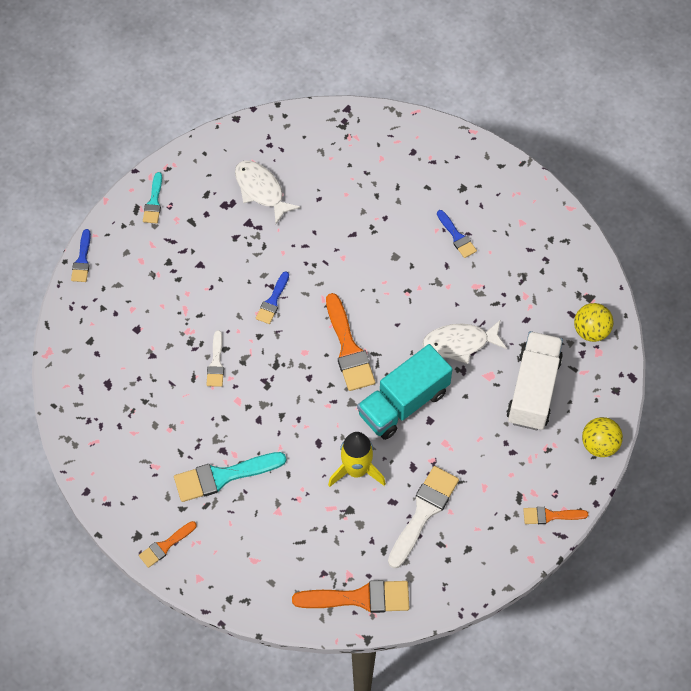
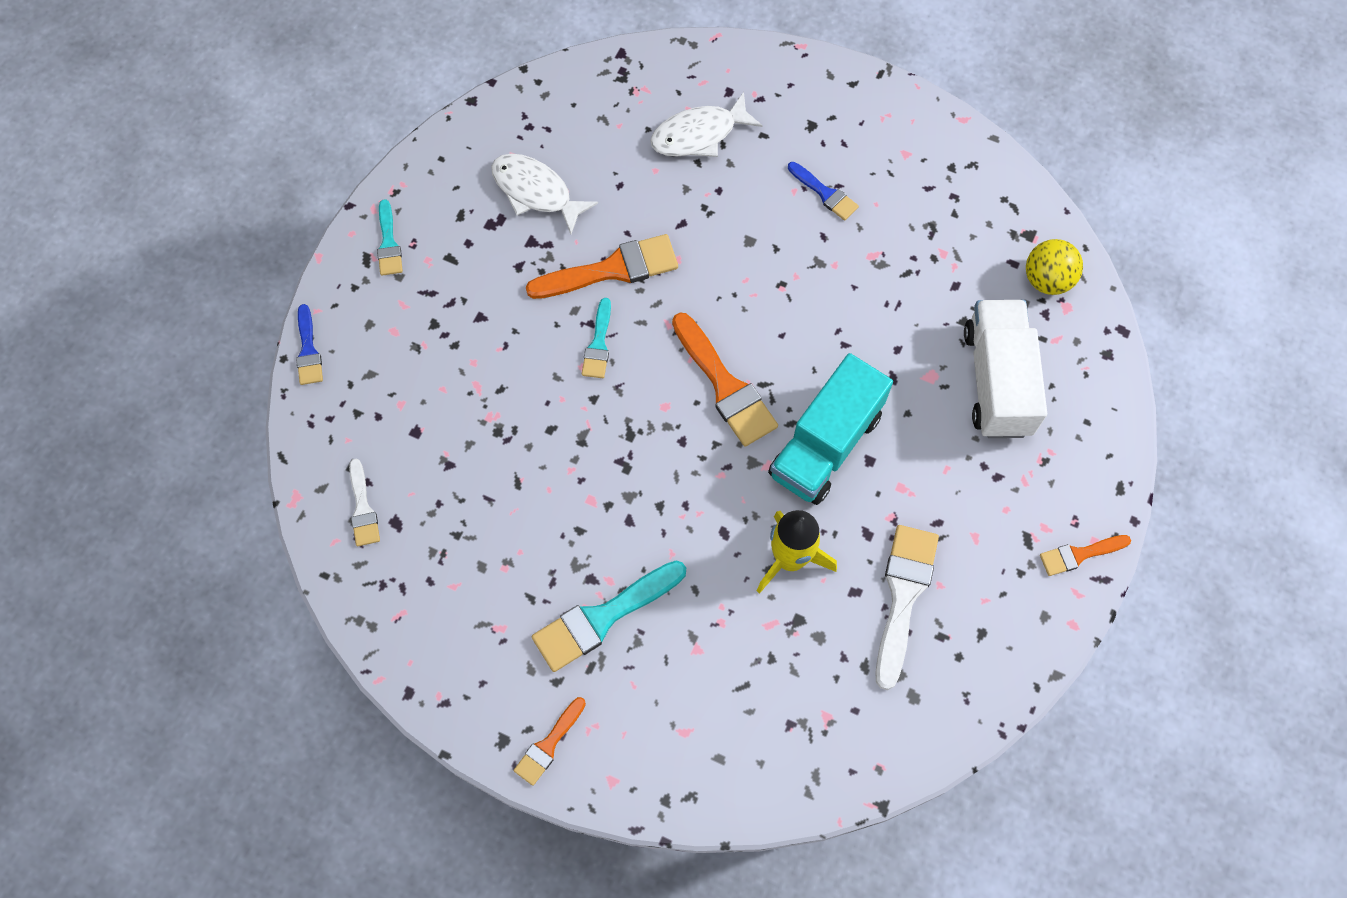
camera: 15 degrees left, 5 degrees up
(216, 363) = (544, 453): white brush -> white brush (363, 508)
(273, 301) = (598, 344): blue brush -> turquoise brush
(359, 598) = (852, 748): orange brush -> orange brush (612, 269)
(460, 343) = (876, 341): white fish -> white fish (699, 134)
(599, 444) = (1111, 436): yellow ball -> none

